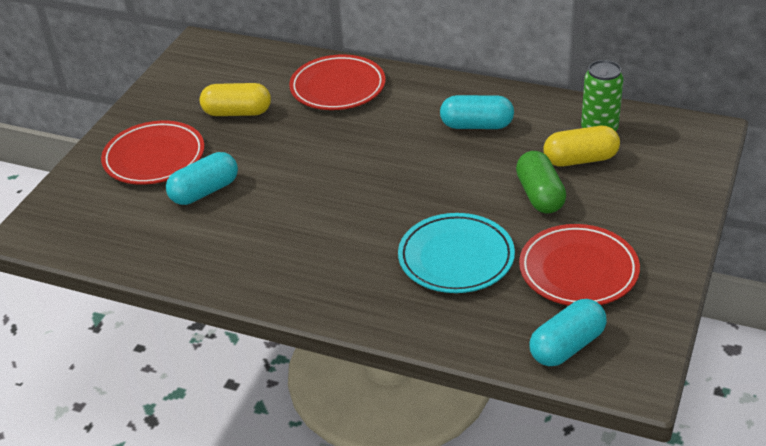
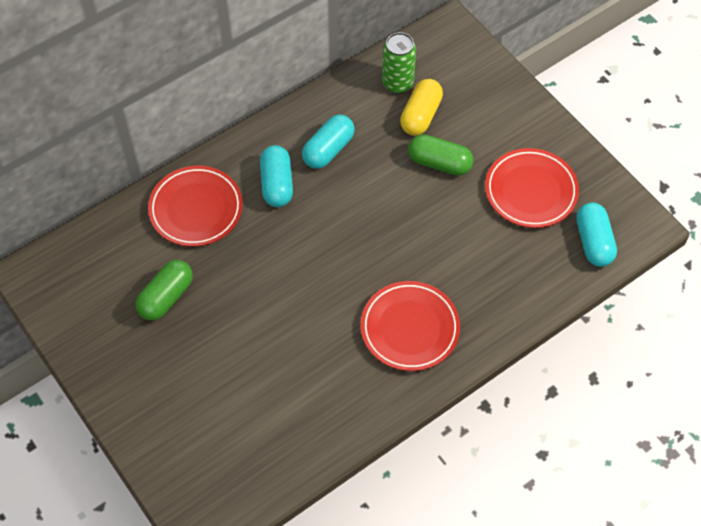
camera: 60 degrees left, 20 degrees up
(154, 158) = (177, 388): red plate -> red plate (410, 328)
(204, 191) = (257, 372): turquoise capsule -> turquoise capsule (277, 184)
(237, 112) = (166, 297): yellow capsule -> green capsule
(456, 258) = (466, 251): turquoise plate -> none

